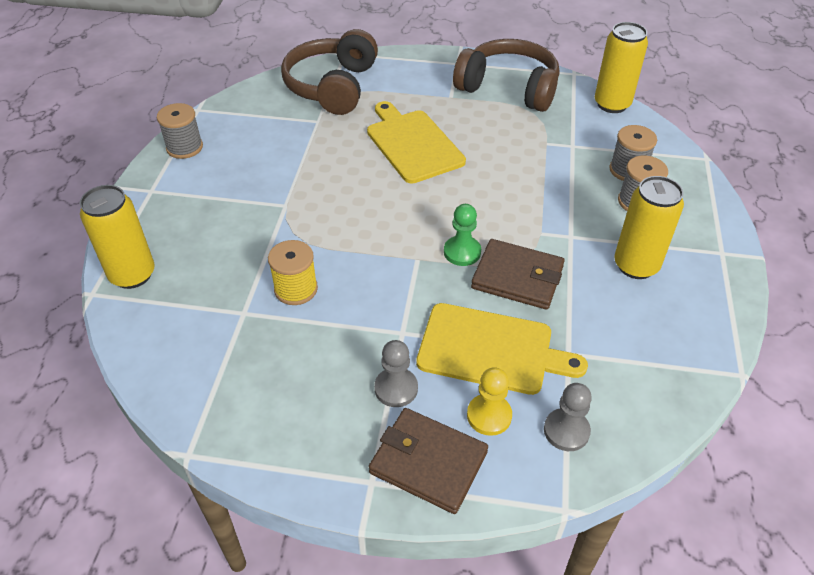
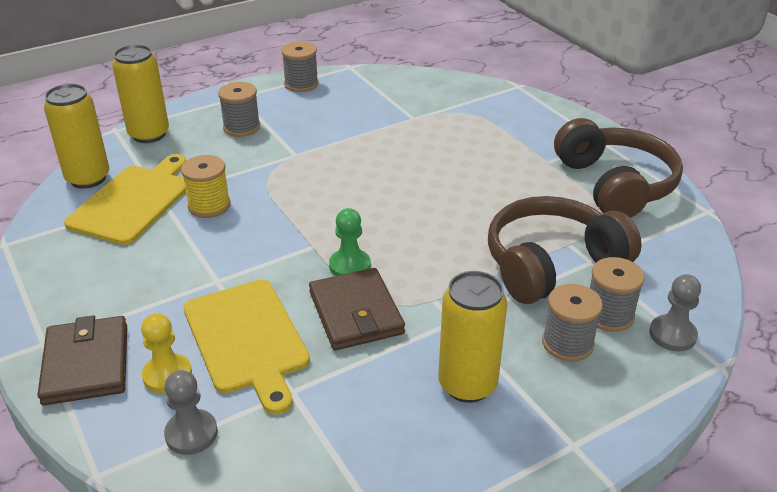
camera: 50 degrees right, 10 degrees down
(203, 213) = (241, 127): none -> grey spool
(332, 86) = (466, 102): brown headphones -> brown headphones (552, 264)
(396, 388) = (151, 307): grey pawn -> grey pawn (672, 335)
(412, 144) = (453, 174): yellow cutting board -> yellow cutting board (133, 201)
(612, 104) = (699, 257): yellow can -> yellow can (88, 178)

